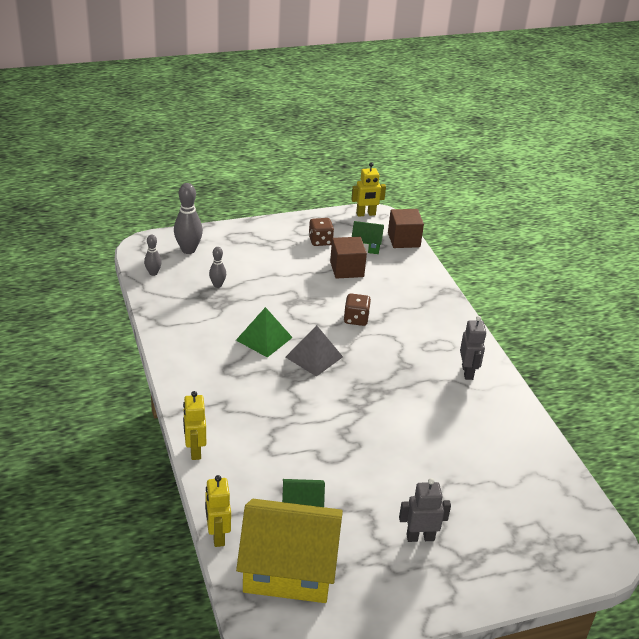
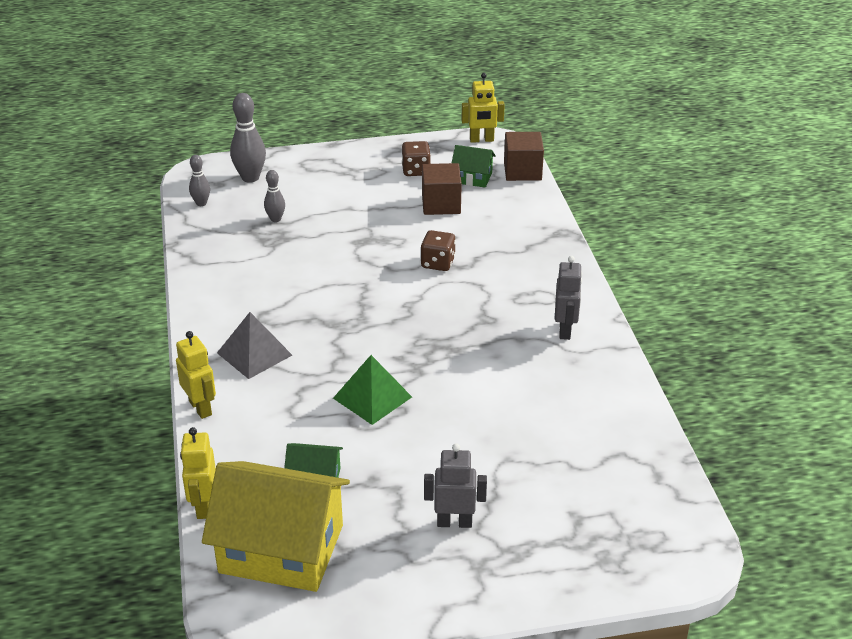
camera: 10 degrees right, 0 degrees up
(195, 450) = (201, 408): yellow robot -> yellow robot turned 150 degrees clockwise
(264, 338) = (317, 282): green pyramid -> green pyramid (372, 397)
(314, 357) = (374, 305): grey pyramid -> grey pyramid (254, 354)

